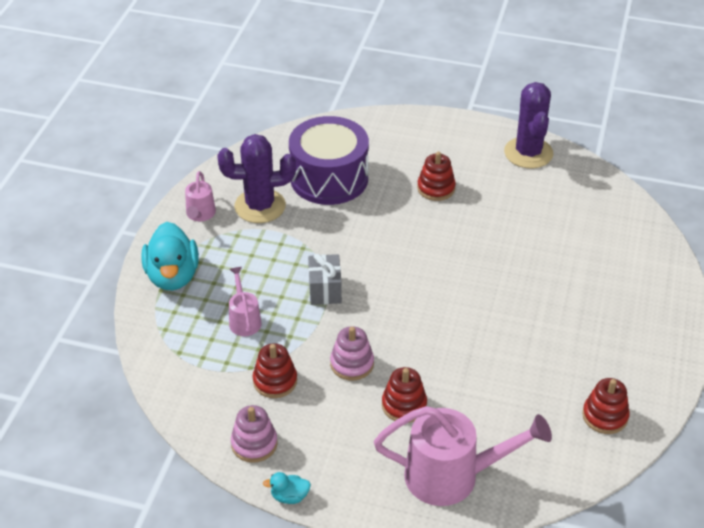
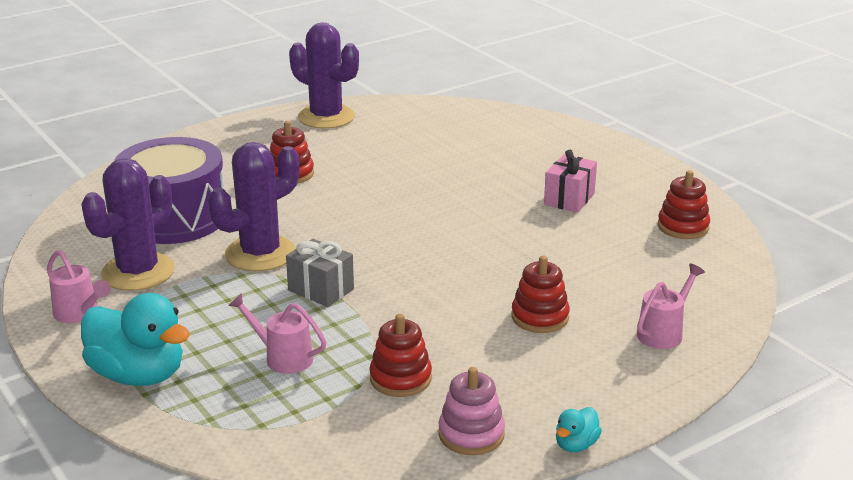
camera: 50 degrees left, 15 degrees down
(333, 239) = (260, 254): none -> purple cactus
(352, 364) = (444, 321): pink stacking toy -> none
(453, 476) = (664, 332): pink watering can -> pink watering can, size x0.51
(569, 335) = (569, 199): none -> pink gift

